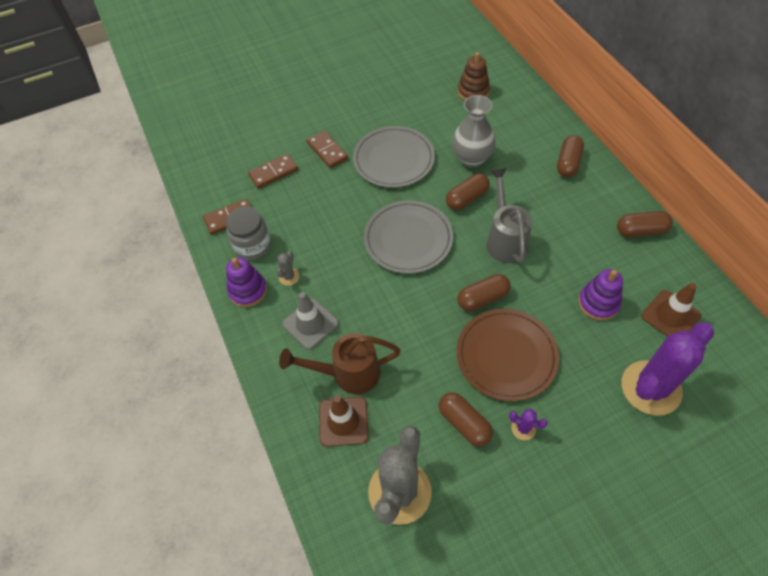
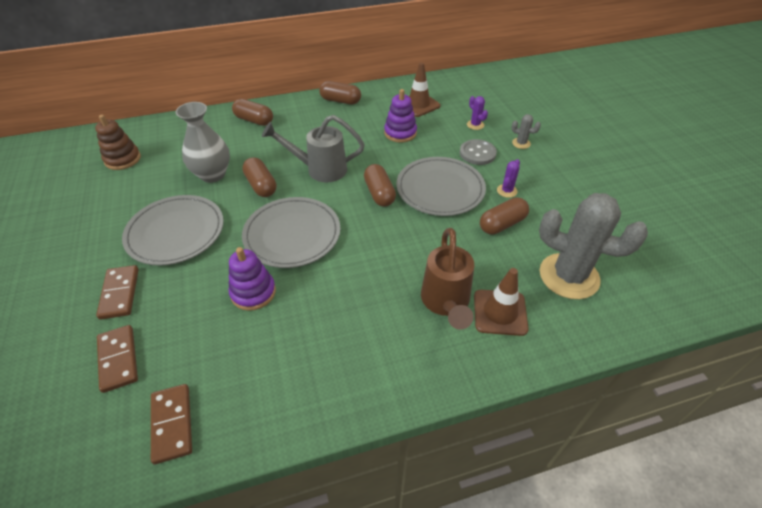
camera: 85 degrees left, 10 degrees down
(248, 290) = (310, 402): purple stacking toy -> purple stacking toy (253, 292)
(252, 245) = (237, 393): grey jar -> none
(289, 276) = (303, 351): grey cactus -> grey cactus (521, 143)
(310, 324) = (377, 333): grey traffic cone -> none
(327, 151) = (120, 293): brown domino -> brown domino turned 75 degrees counterclockwise
(506, 356) = (440, 189): brown plate -> grey plate
(587, 393) = (477, 153): none -> grey button
(641, 231) = (340, 101): brown capsule -> brown capsule turned 75 degrees counterclockwise
(651, 388) = (475, 125): purple cactus -> purple cactus, size x0.41

